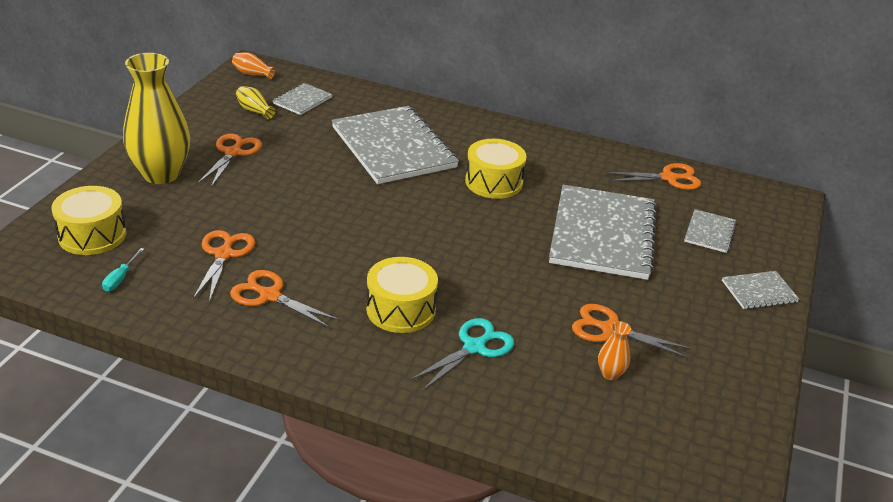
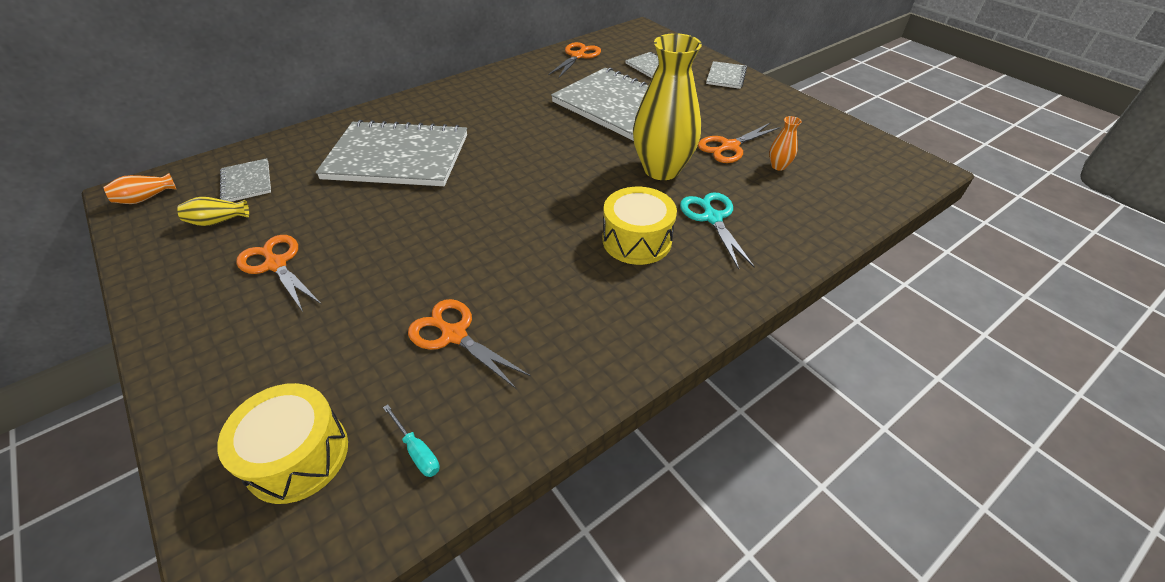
camera: 55 degrees left, 10 degrees up
(161, 174) = (244, 340): yellow vase -> yellow vase (661, 169)
(269, 296) = (553, 322): orange scissors -> none
(493, 182) = (506, 126): yellow drum -> none

